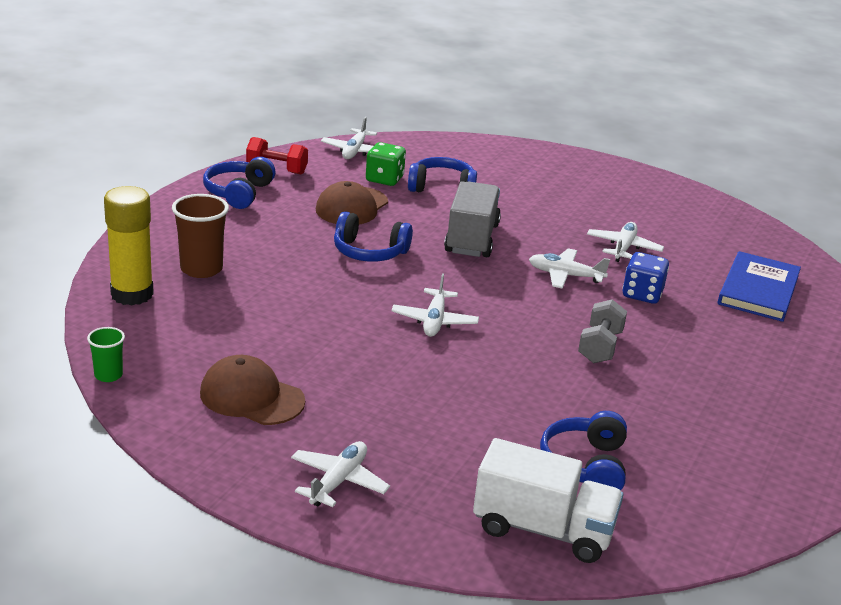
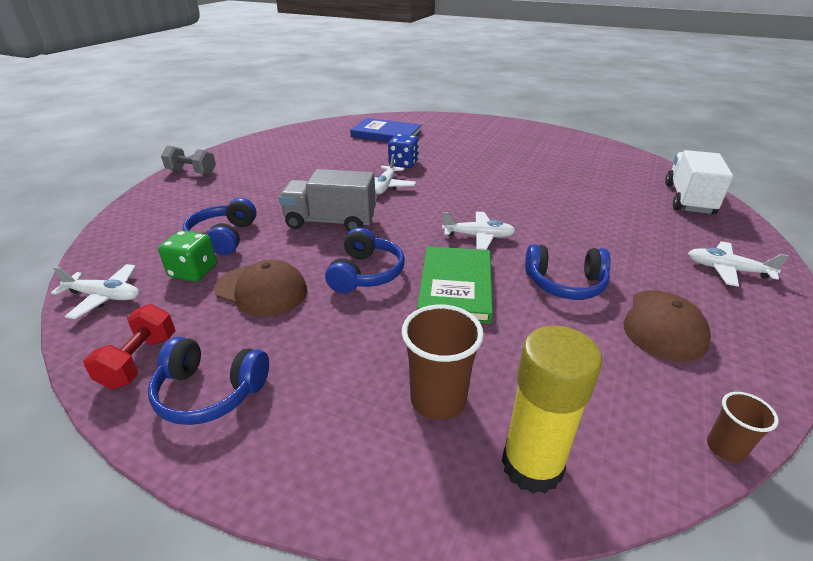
camera: 90 degrees left, 5 degrees up
(108, 375) = (725, 448): green cup -> brown cup
(339, 294) = (455, 287): none -> green book
(585, 465) = (614, 186): blue headphones -> blue headphones (565, 284)
(600, 347) = (479, 178): grey dumbbell -> grey dumbbell (192, 172)
(623, 248) = (338, 166): white plane -> none

